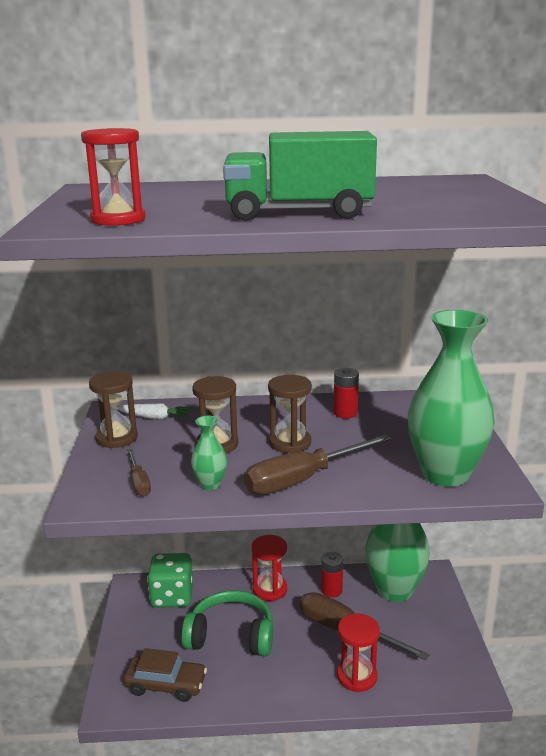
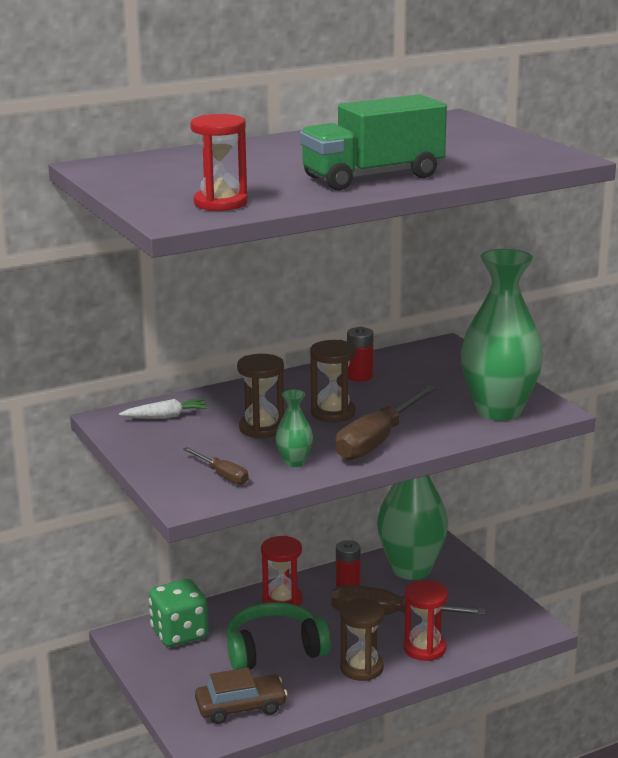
camera: 25 degrees left, 0 degrees up
(117, 438) = (148, 443): brown hourglass -> brown hourglass (361, 668)

